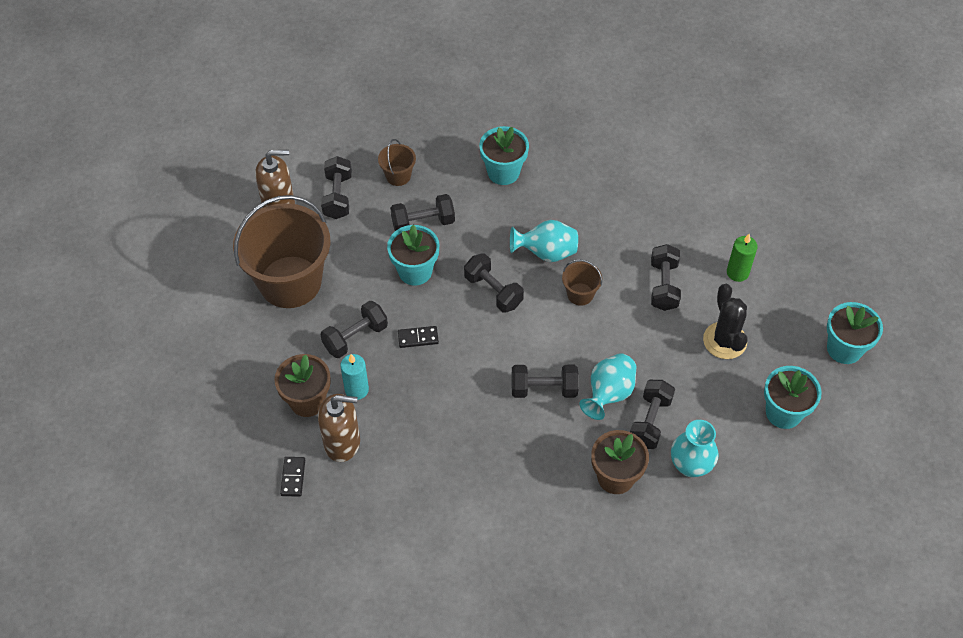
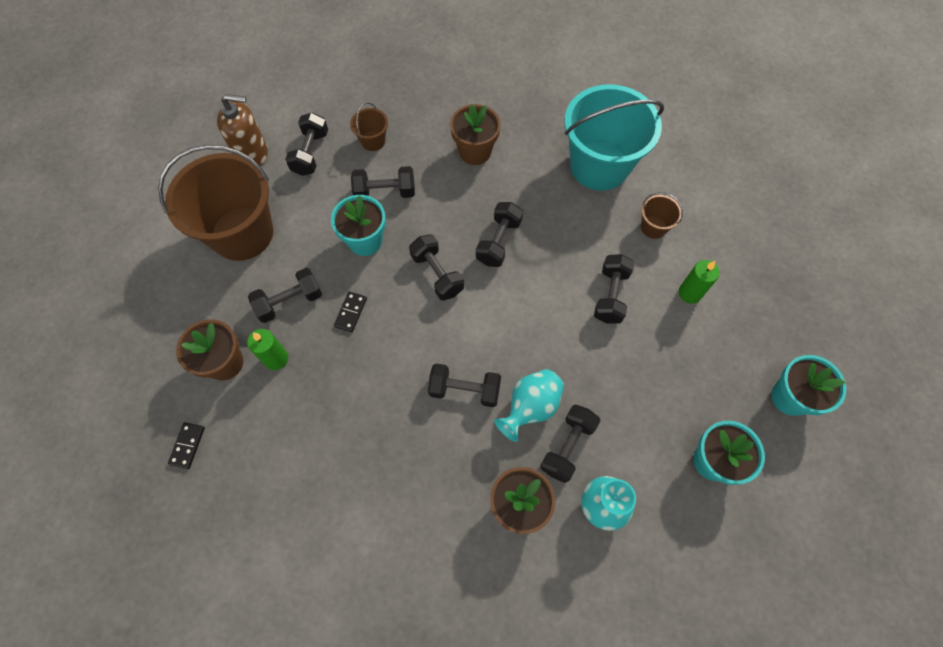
camera: 10 degrees right, 10 degrees up
(342, 443) = (247, 415): brown soap dispenser -> none
(356, 389) = (276, 359): turquoise candle -> green candle
(418, 338) = (351, 312): black domino -> black domino turned 75 degrees counterclockwise
(503, 172) = (475, 152): turquoise flower pot -> brown flower pot
(546, 253) = (498, 242): turquoise vase -> black dumbbell
(580, 294) = (523, 291): brown bucket -> brown bucket (653, 227)
(629, 168) = (599, 166): none -> turquoise bucket
(724, 341) = (663, 367): black cactus -> none

